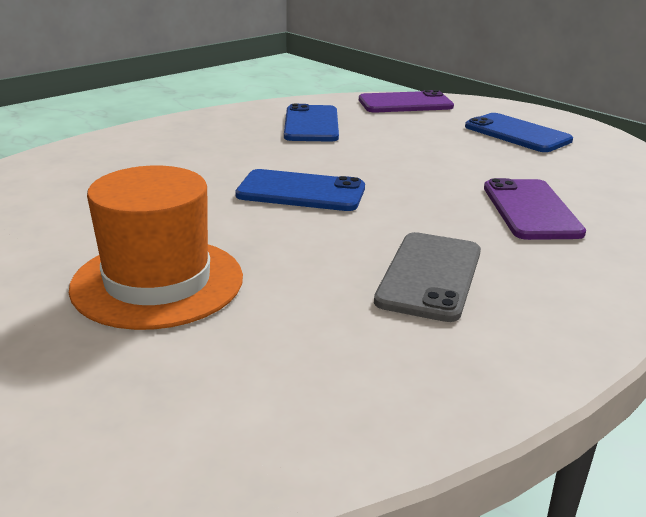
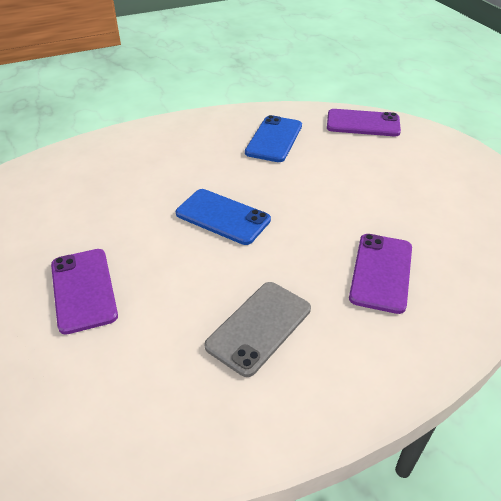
camera: 20 degrees right, 15 degrees up
(157, 282) = (83, 290): orange hat -> purple phone
(517, 134) = (432, 177): blue phone -> none

